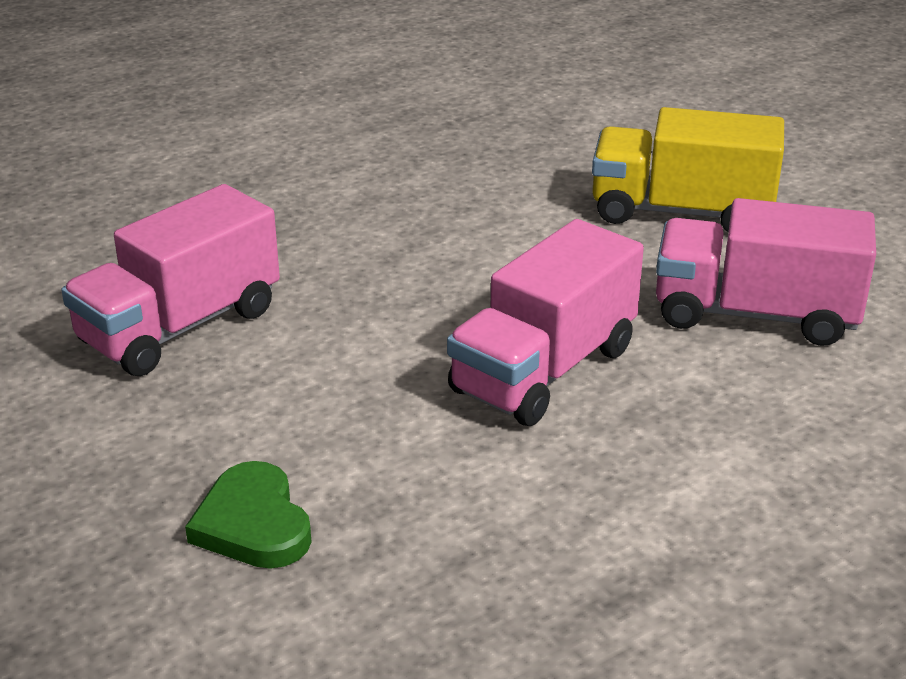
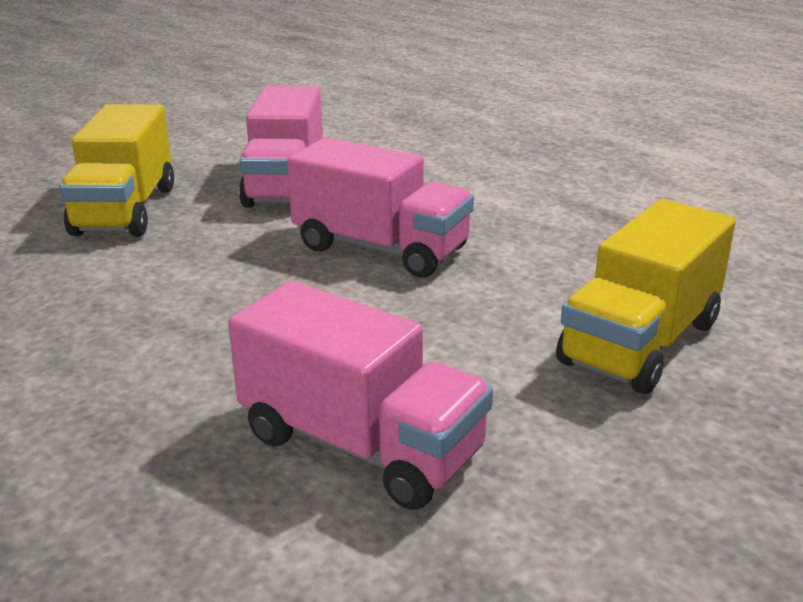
camera: 100 degrees left, 5 degrees down
(253, 524) = (640, 343): green heart -> yellow truck

